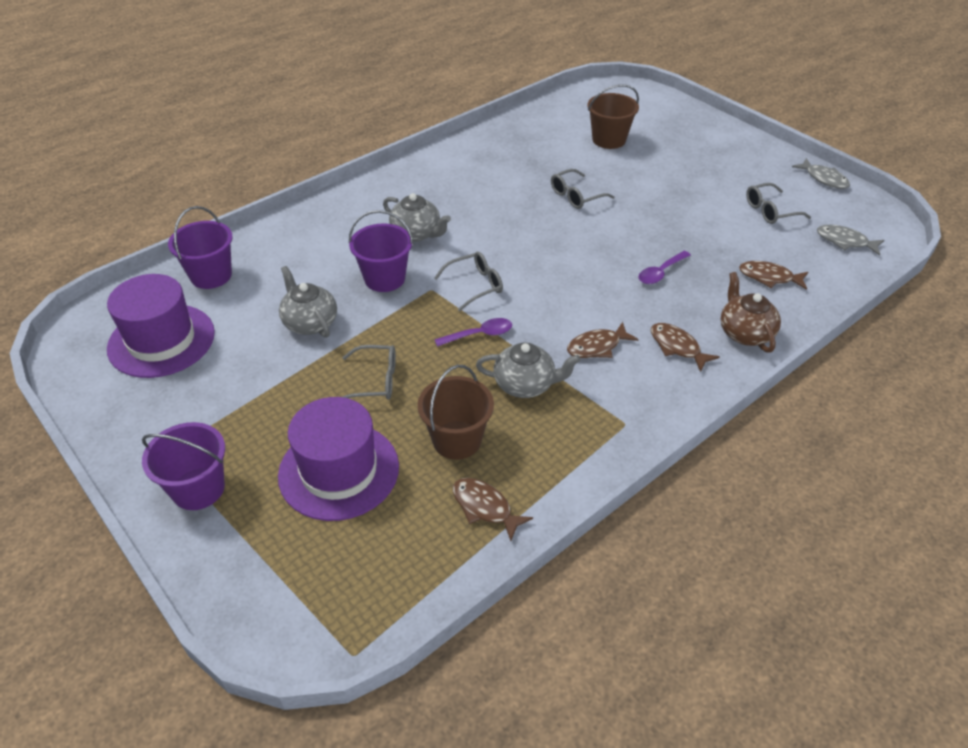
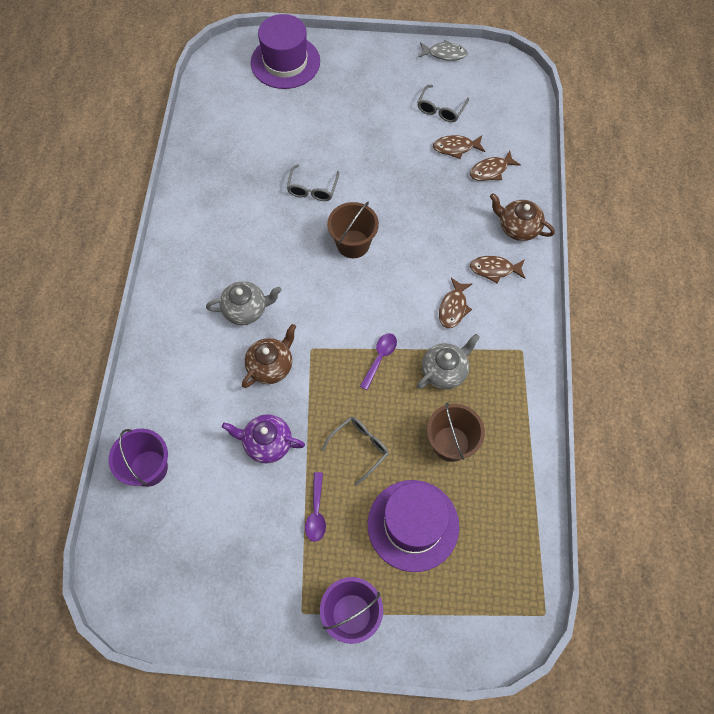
camera: 45 degrees left, 20 degrees up
(161, 340) = (187, 547): purple hat -> purple hat (285, 62)
(310, 322) = (267, 443): grey teapot -> purple teapot
(384, 278) = (271, 366): purple bucket -> brown teapot
(475, 285) = (334, 321): grey glasses -> none
(485, 507) = (511, 471): brown fish -> brown fish (456, 148)
(609, 140) = (277, 115): brown bucket -> brown bucket (353, 244)
(660, 272) = (430, 217): purple spoon -> purple spoon (316, 512)
(845, 241) = (503, 105): grey fish -> none

